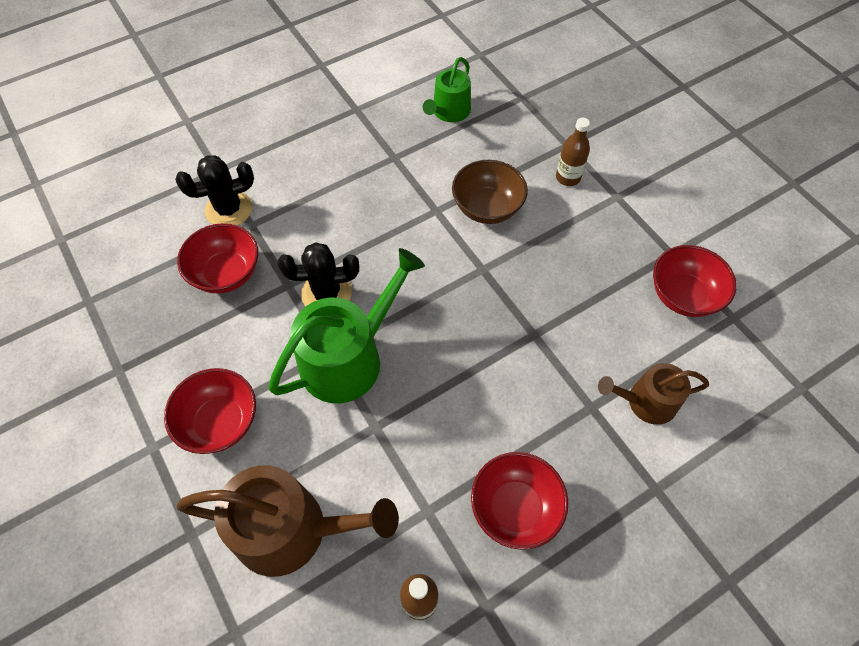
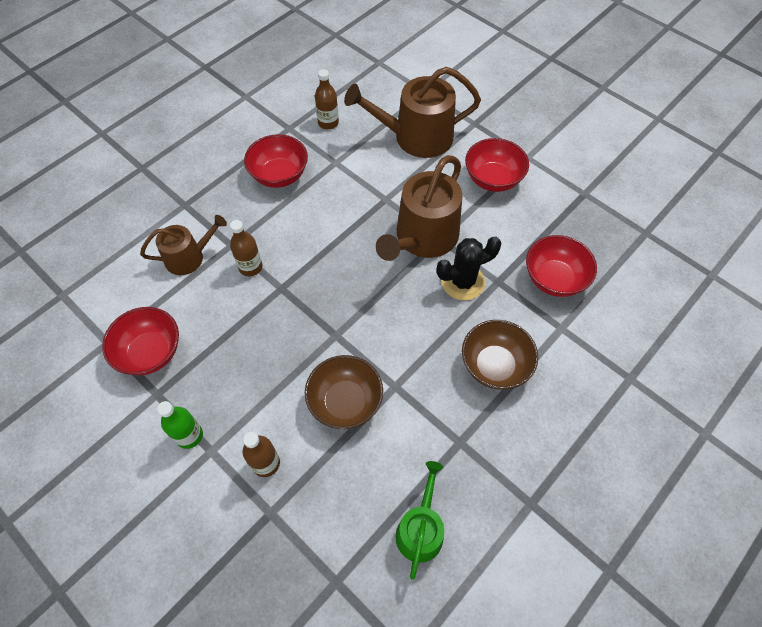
camera: 165 degrees right, 0 degrees up
(229, 209) = (590, 338): black cactus -> none
(334, 206) = (494, 365): none -> brown bowl
(349, 357) = (423, 238): green watering can -> brown watering can
(568, 369) = (250, 267): none -> brown bottle
(637, 212) = (189, 435): none -> green bottle

